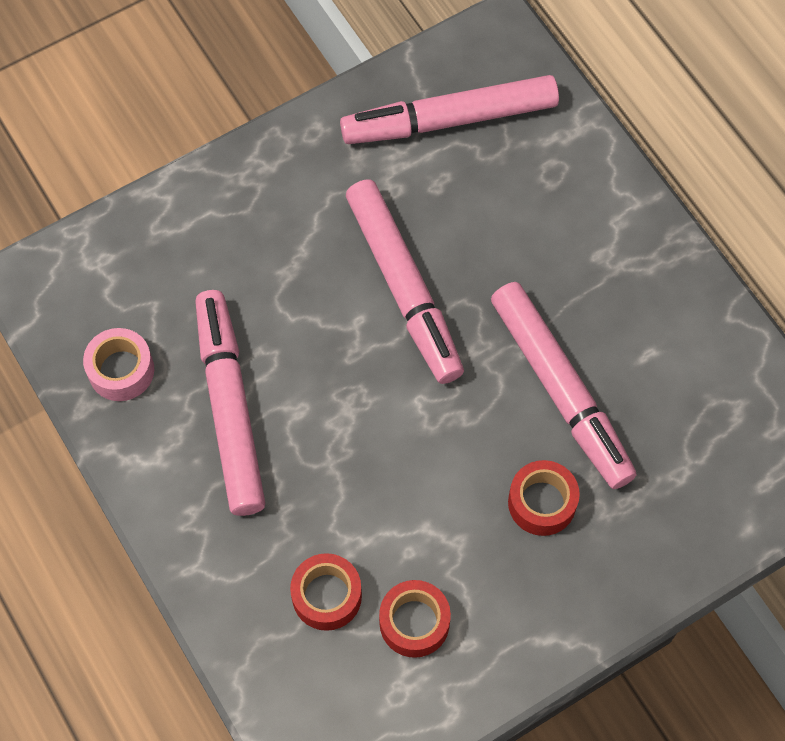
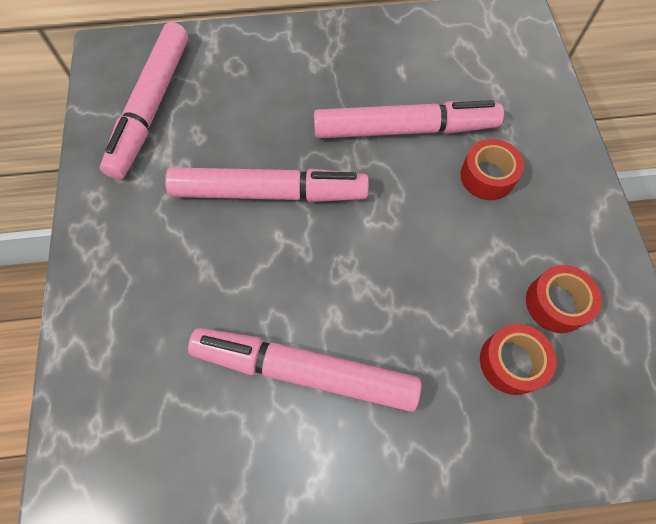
camera: 65 degrees left, 0 degrees up
(121, 370) = (217, 457): pink tape -> none

